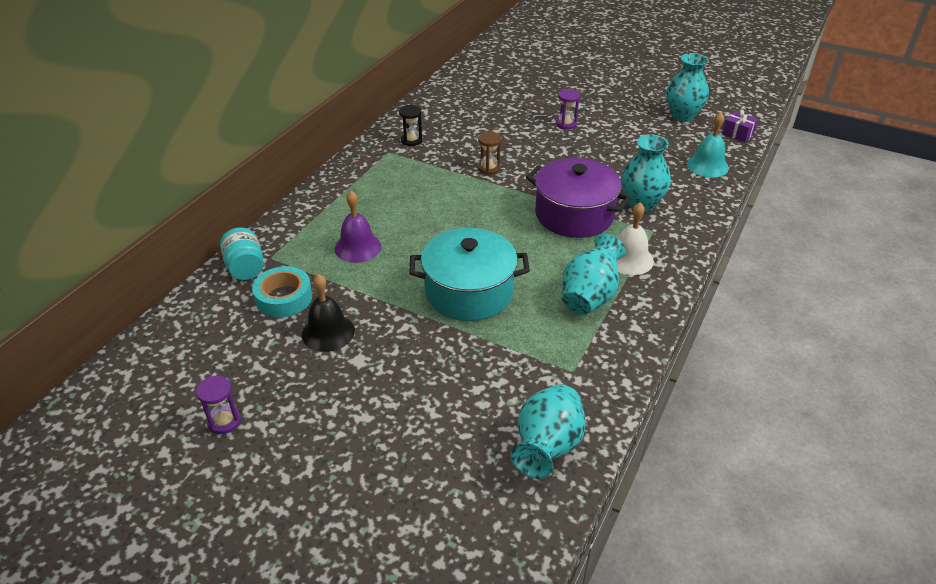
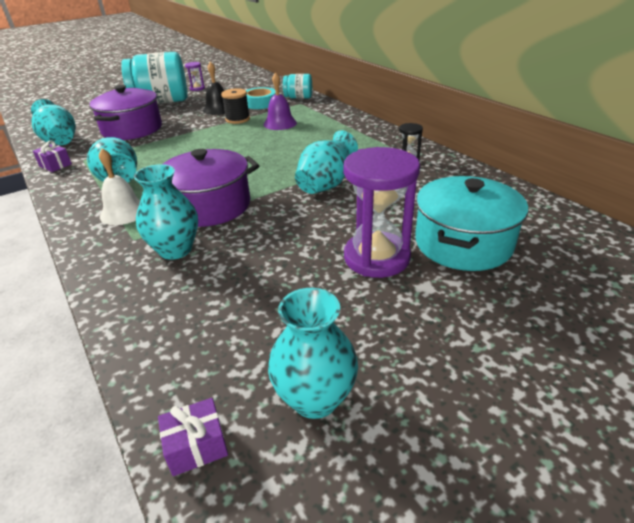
camera: 120 degrees right, 5 degrees down
(320, 430) = (161, 102): none -> turquoise jar
(361, 291) = (237, 119): none -> black spool
(455, 387) = (132, 129): none -> purple pot
(469, 292) = (191, 146): turquoise pot -> turquoise pot (463, 243)
(489, 168) = (326, 185): brown hourglass -> turquoise vase
(566, 124) = (376, 257): purple hourglass -> purple hourglass, size x2.16
(605, 388) = (55, 165): none -> purple gift
(707, 166) = (168, 342): turquoise bell -> none

